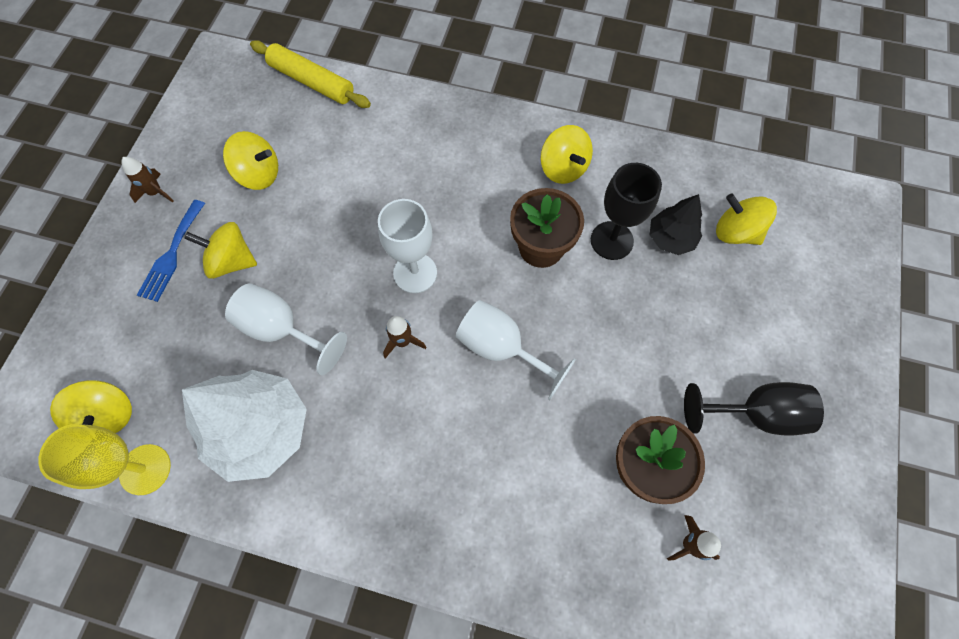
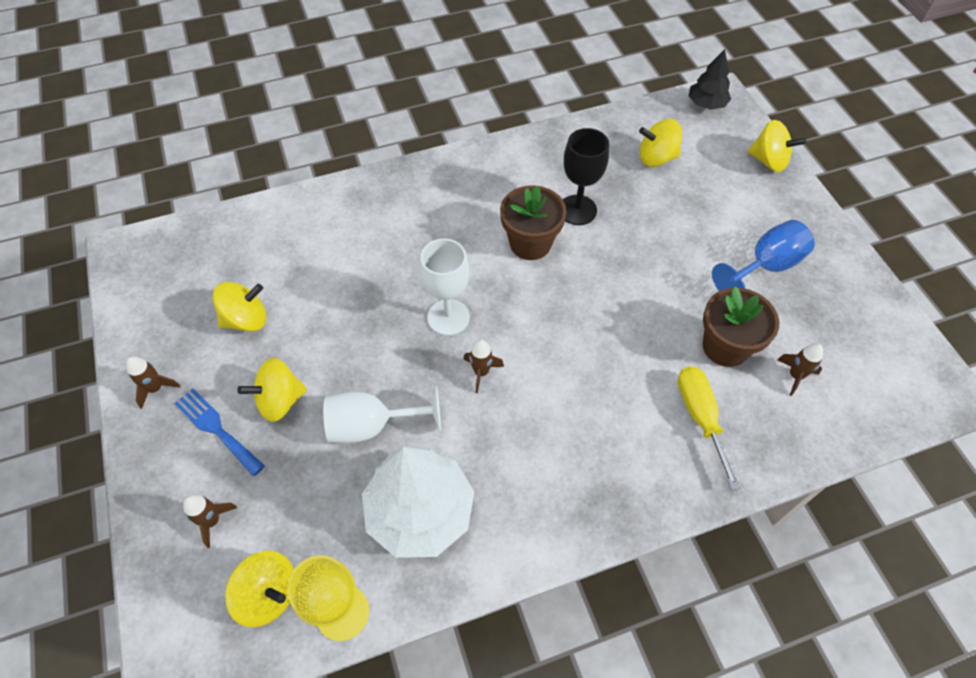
camera: 35 degrees left, 10 degrees down
(115, 328) = (212, 521): none -> brown rocket
(172, 254) = (216, 429): blue fork -> blue fork turned 150 degrees clockwise
(312, 82) = (233, 223): yellow rolling pin -> none
(501, 348) = (560, 330): white goblet -> none
(561, 518) = (700, 417): none -> yellow screwdriver
(563, 168) = (500, 180): yellow spinning top -> yellow spinning top (768, 161)
(670, 238) = (617, 186): black tree -> black tree (706, 104)
(755, 414) = (765, 266): black goblet -> blue goblet

